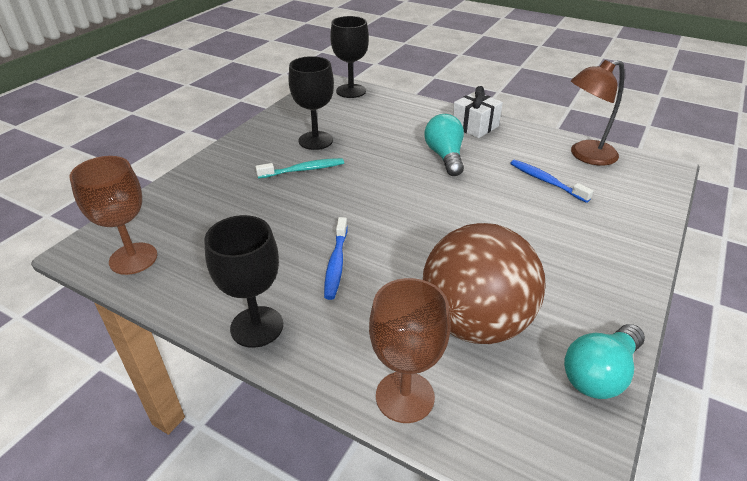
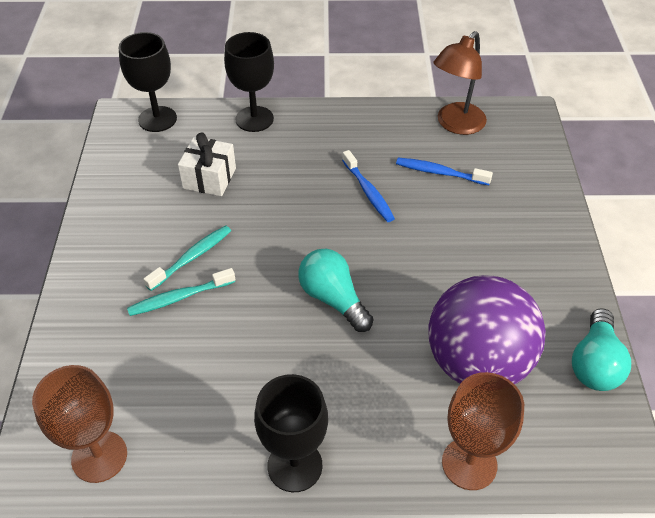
camera: 30 degrees left, 10 degrees up
(273, 189) = (179, 297): none -> turquoise toothbrush
(315, 140) = (173, 210): black goblet -> black goblet (254, 119)
(336, 263) = (315, 360): blue toothbrush -> blue toothbrush (368, 192)
(445, 156) = (326, 178): turquoise light bulb -> turquoise light bulb (333, 299)
(475, 126) = (329, 124): white gift -> white gift (209, 178)
(475, 323) = (477, 363): brown ball -> purple ball

